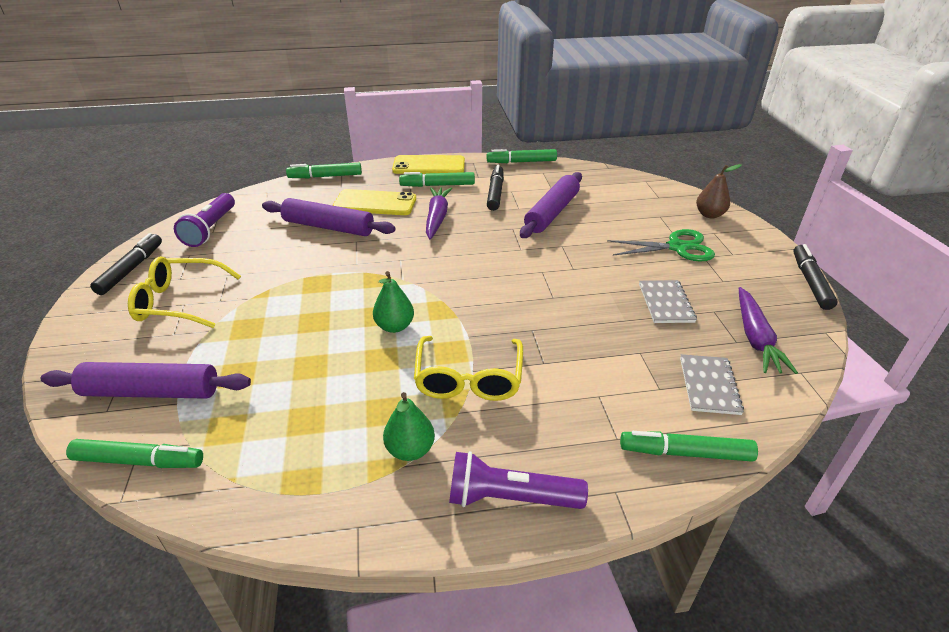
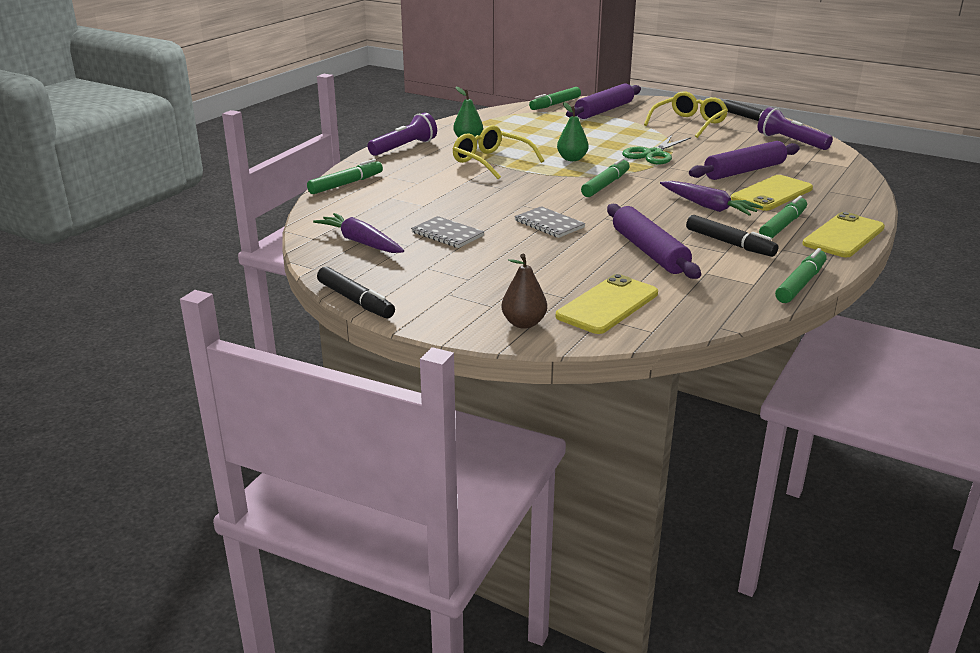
camera: 130 degrees right, 10 degrees down
(325, 176) = (863, 190): green marker -> green marker (605, 185)
(643, 200) = (607, 305): none -> yellow phone
(677, 247) = (501, 275): green scissors -> green scissors (653, 154)
(709, 385) = (363, 209): grey notebook -> grey notebook (549, 224)

